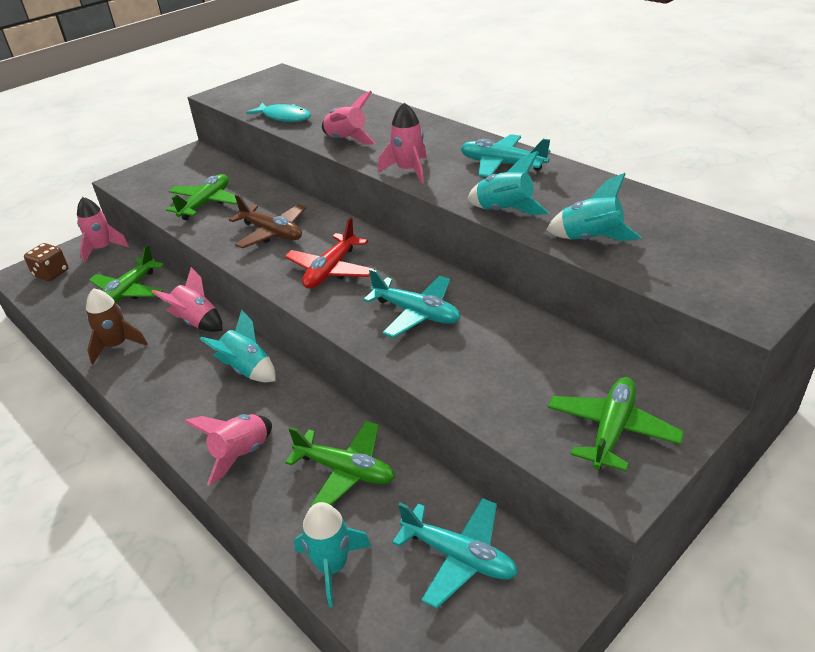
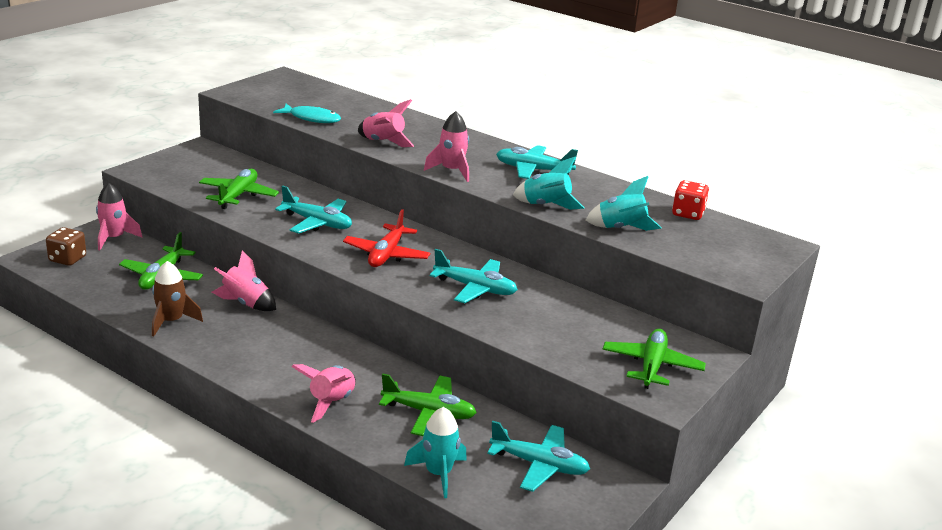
camera: 15 degrees left, 10 degrees down
(247, 370) = (311, 341): turquoise rocket -> none
(272, 233) = (317, 223): brown plane -> turquoise plane
(680, 214) = (688, 214): none -> red dice

